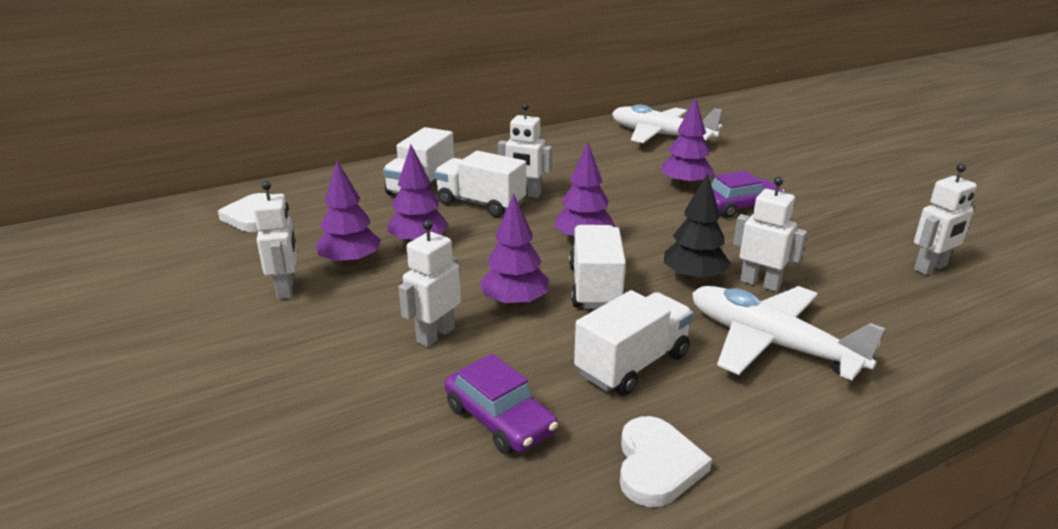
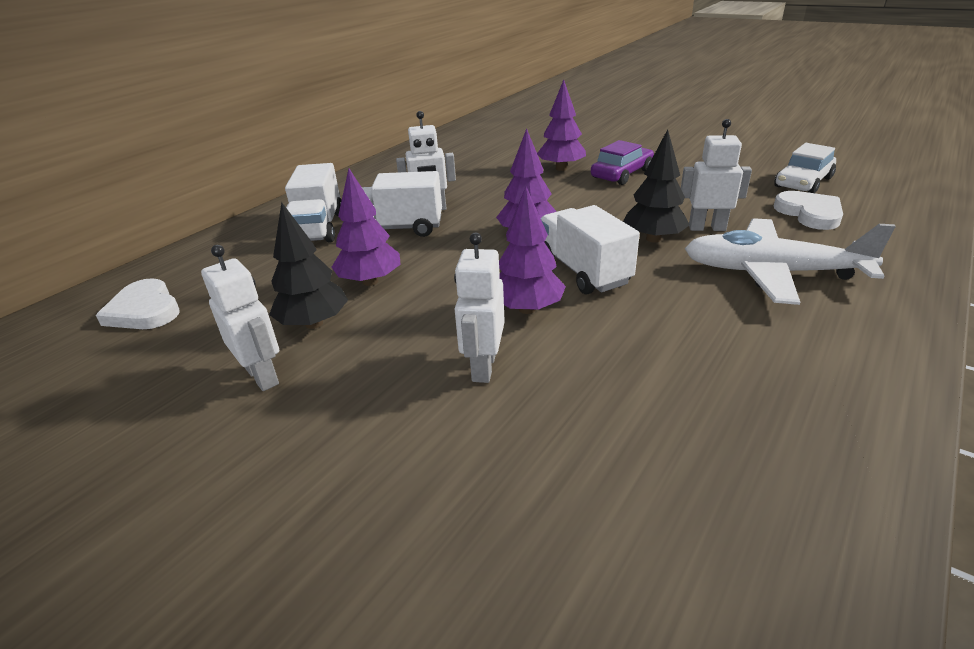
camera: 25 degrees left, 5 degrees up
(350, 262) = (314, 323): purple tree -> black tree
(499, 419) = (638, 429): purple car -> none
(632, 364) = (691, 328): white truck -> none
(657, 465) = (819, 413): white heart -> white heart (809, 213)
(660, 136) = (497, 136): white plane -> none
(930, 268) = (803, 182): white robot -> white car

